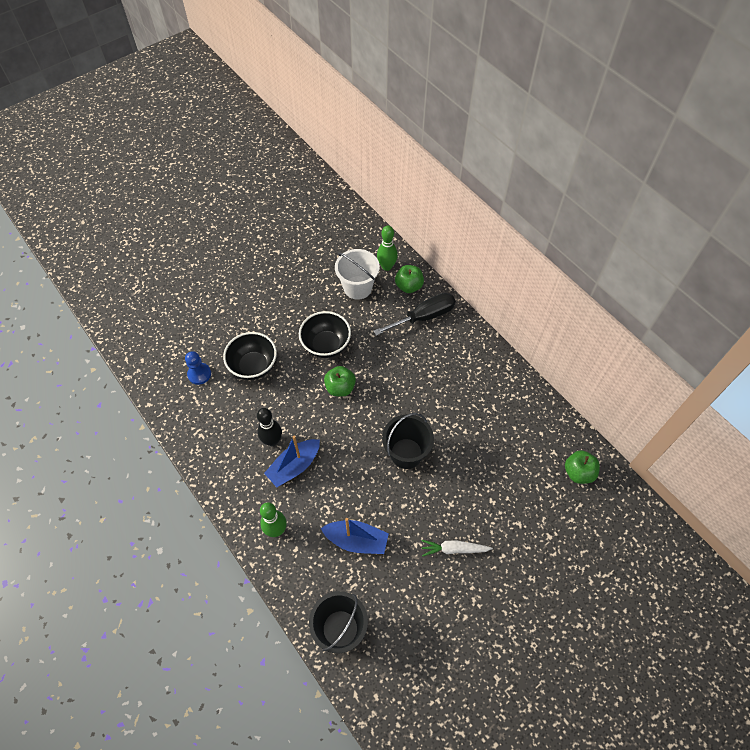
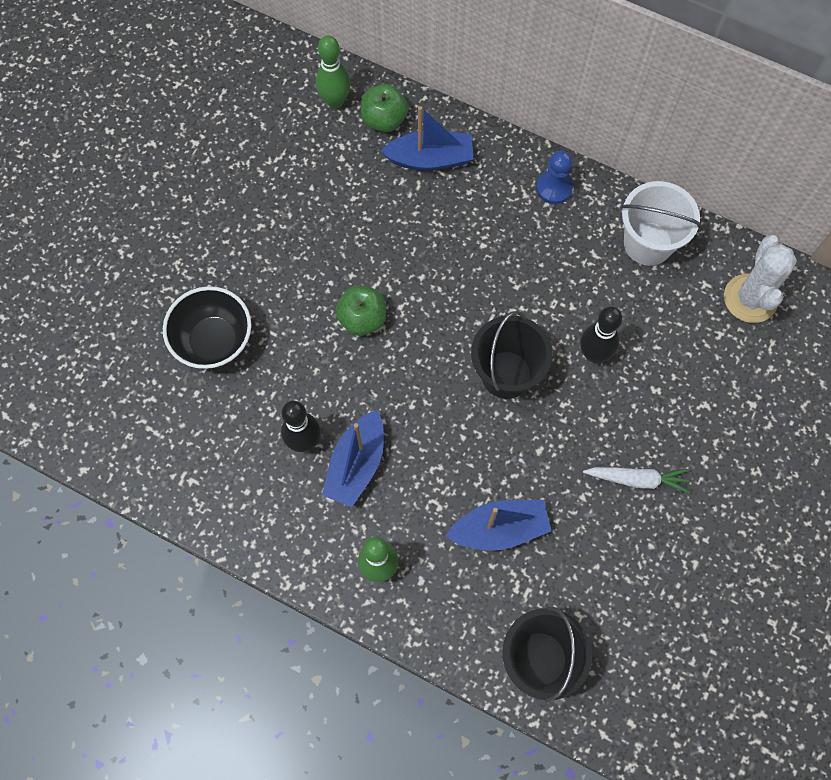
camera: 25 degrees left, 10 degrees up
(199, 374) = (136, 389): blue pawn -> blue pawn (554, 188)
(326, 345) = (307, 263): black bowl -> none
(357, 287) = (308, 153): white bucket -> white bucket (648, 243)
(424, 317) = (430, 159): black screwdriver -> blue boat
(454, 549) = (637, 479): white carrot -> white carrot turned 150 degrees counterclockwise
(464, 464) = (593, 354): none -> black bowling pin
(578, 472) = (750, 298): green apple -> white cactus

